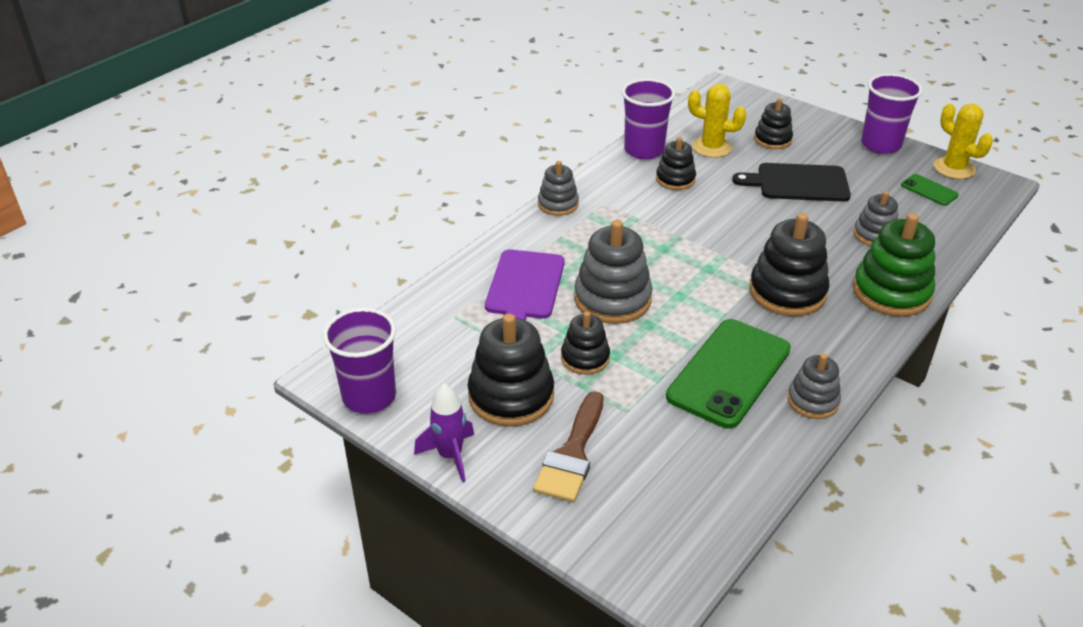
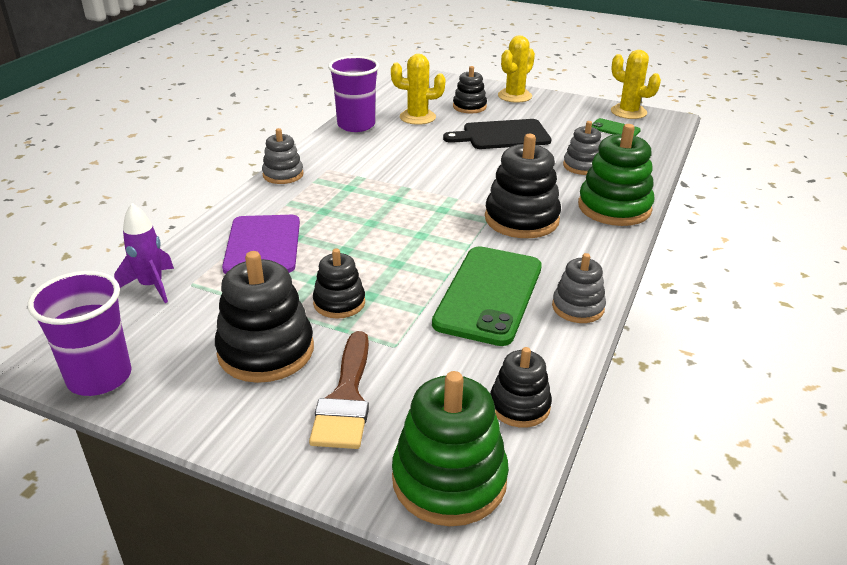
camera: 15 degrees left, 5 degrees down
(450, 456) = (205, 424): purple rocket -> purple rocket (151, 286)
(612, 299) = (355, 246): grey stacking toy -> none
(644, 544) = (449, 479): none -> green stacking toy
(675, 179) = (391, 144): black stacking toy -> black stacking toy (519, 406)
(828, 130) = (514, 96): none -> yellow cactus
(880, 145) = (562, 102): purple cup -> none

